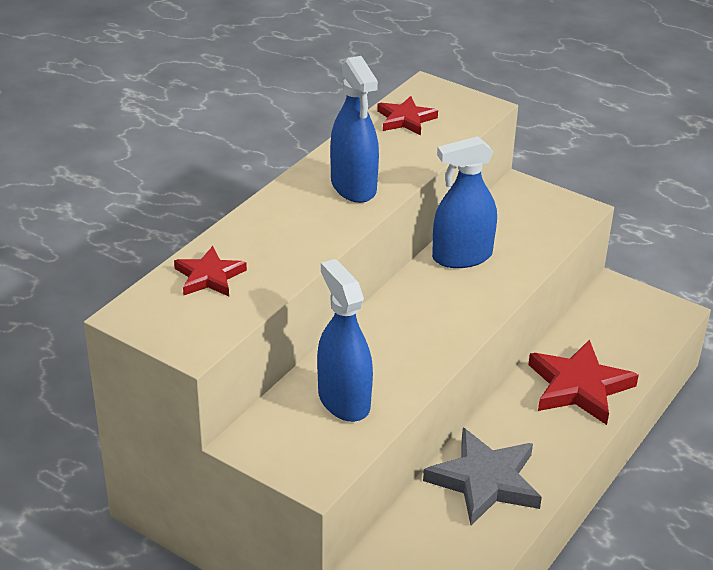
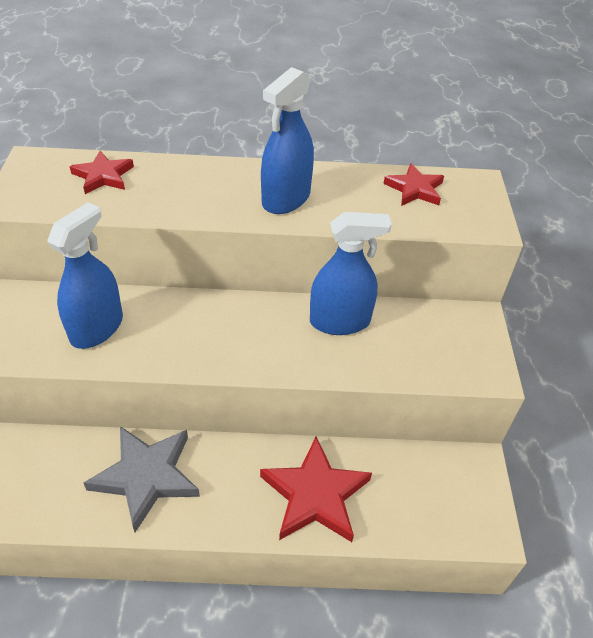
camera: 55 degrees right, 10 degrees up
(462, 256) = (340, 321): blue spray bottle -> blue spray bottle turned 135 degrees clockwise

